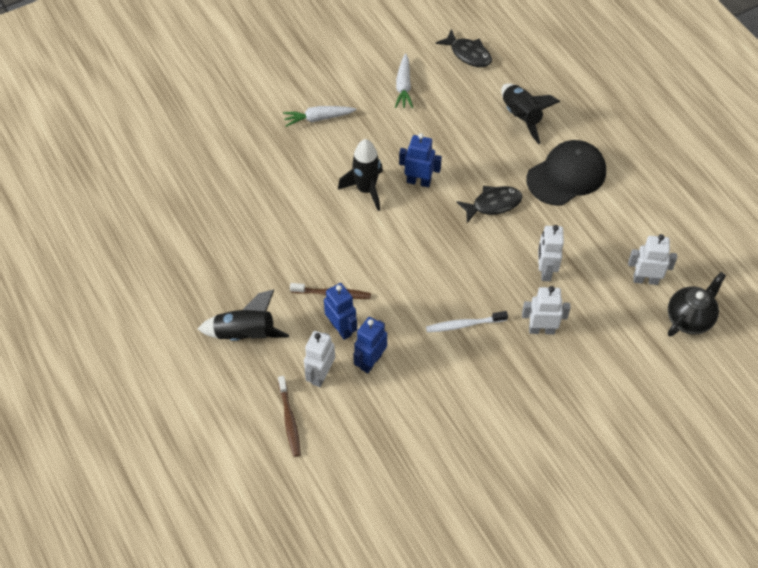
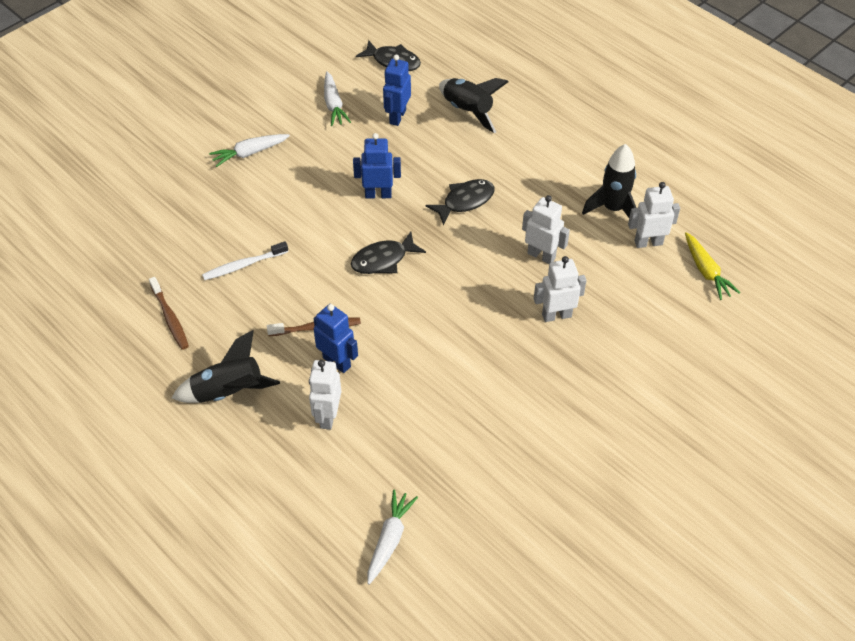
camera: 15 degrees left, 5 degrees down
(289, 420) = (306, 473): brown toothbrush -> brown toothbrush (170, 318)
(342, 494) = (389, 539): none -> white carrot
(366, 189) = (323, 214): black rocket -> black rocket (613, 209)
(370, 361) = (380, 389): blue robot -> blue robot (397, 117)
(406, 244) = (383, 260): none -> black fish
(464, 325) = (472, 328): white toothbrush -> white toothbrush (243, 265)
(545, 271) = (541, 255): white robot -> white robot turned 135 degrees clockwise
(566, 175) = (533, 158): black cap -> none
(689, 319) = (706, 271): black teapot -> yellow carrot

